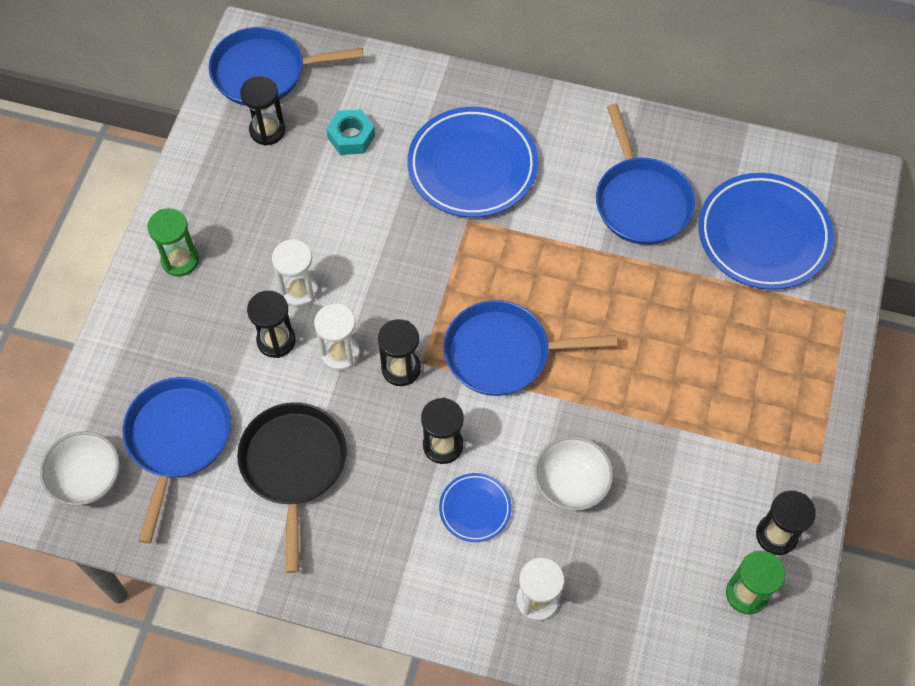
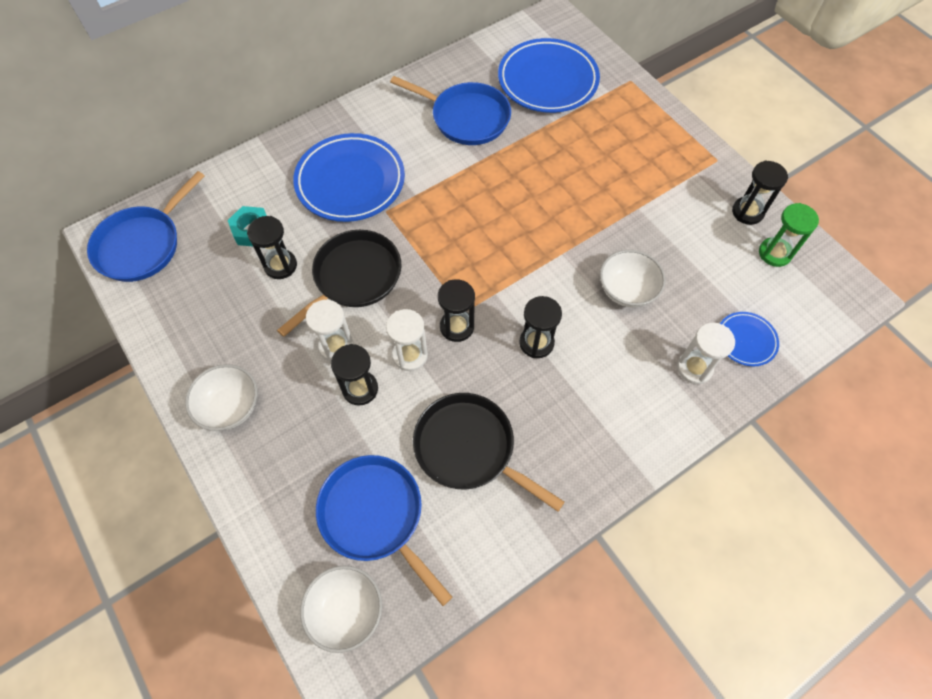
camera: 50 degrees left, 0 degrees up
(180, 260) = (230, 407): green hourglass -> white bowl
(267, 130) = (190, 276): black hourglass -> black hourglass (280, 265)
(376, 250) = (354, 278): none -> black pan
(475, 509) = (599, 357): blue plate -> blue plate (746, 340)
(503, 353) = (501, 261): blue pan -> none

